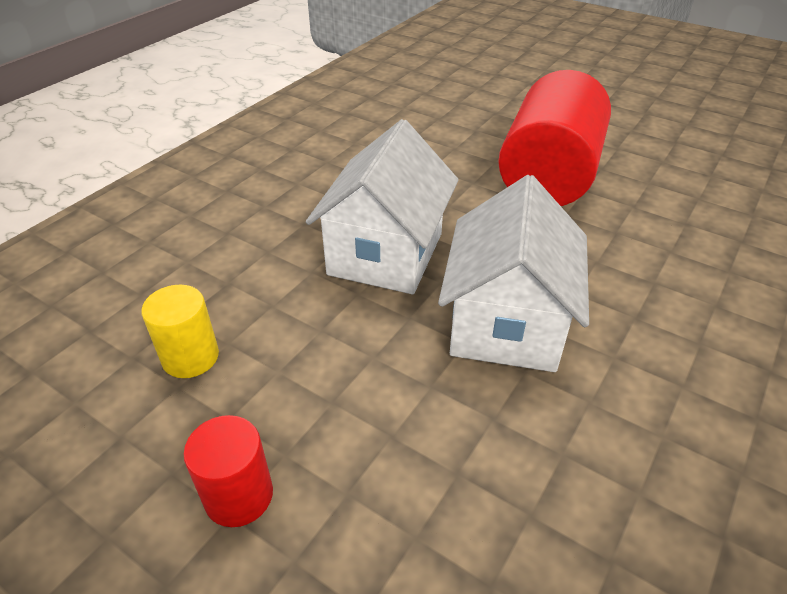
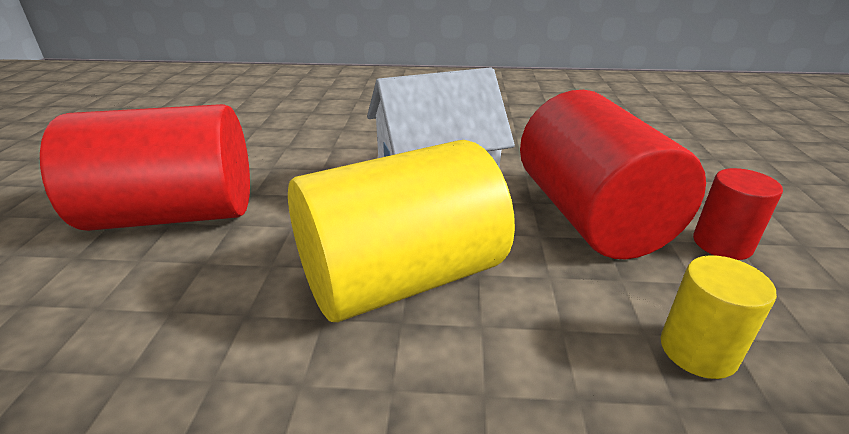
camera: 120 degrees left, 10 degrees down
(369, 416) = (590, 216): none -> red cylinder
(386, 254) = (401, 278): white house -> yellow cylinder

